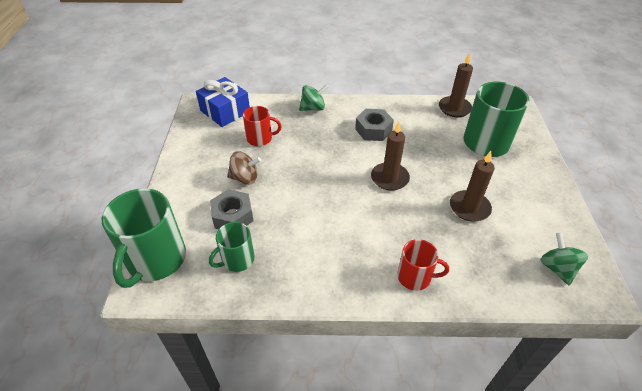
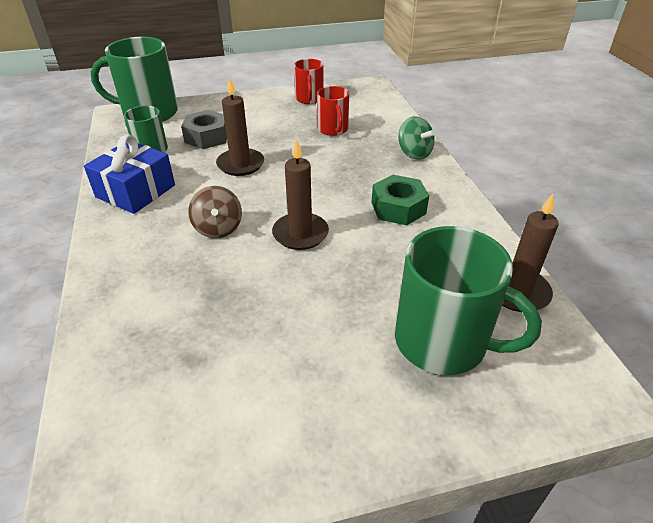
camera: 75 degrees right, 5 degrees down
(225, 111) = (368, 101): blue gift -> blue gift (136, 191)
(245, 178) = (264, 133): brown spinning top -> brown spinning top (218, 228)
(373, 130) = (398, 208): grey nut -> green nut
(415, 277) = (125, 273): red mug -> red mug (309, 99)
(469, 208) = (262, 322): brown candle -> brown candle (240, 164)
(557, 268) = (140, 444): green spinning top -> none

